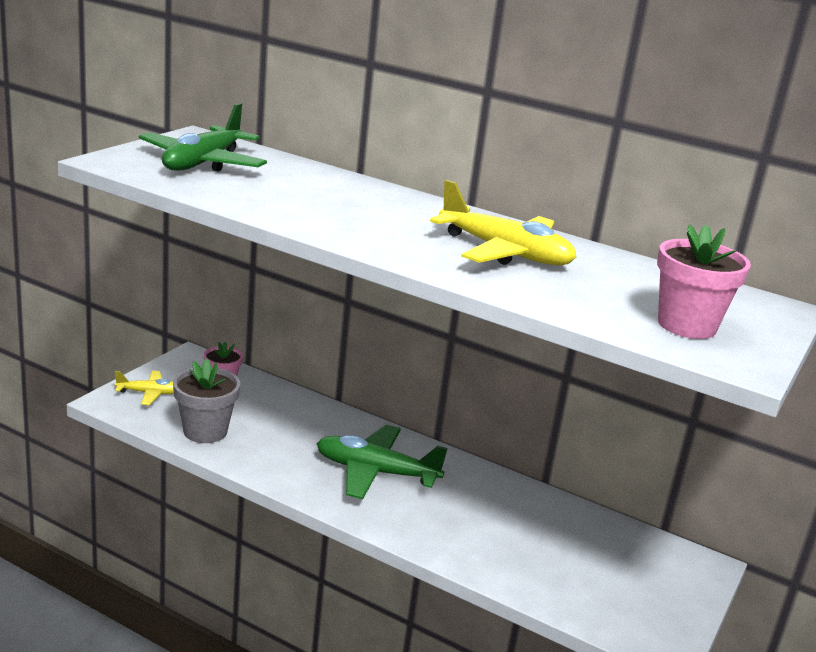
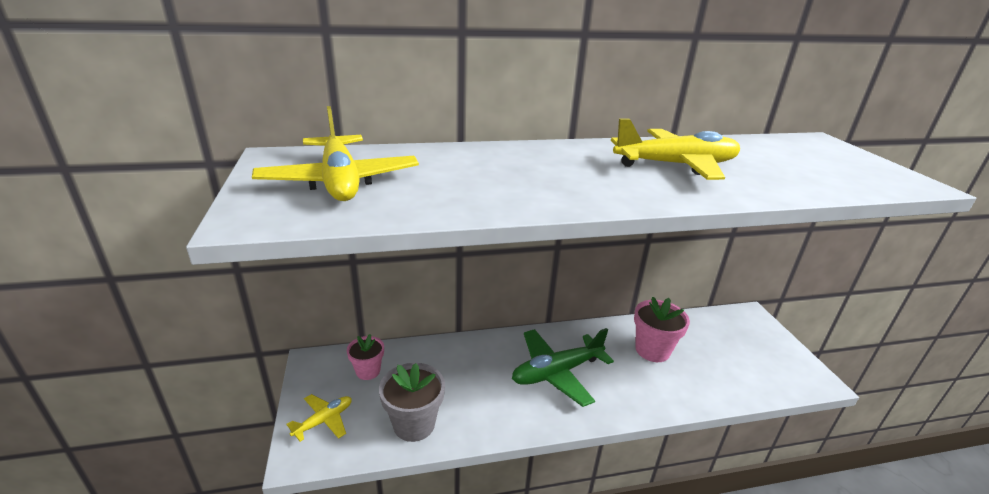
camera: 40 degrees left, 5 degrees up
(203, 163) = (340, 181): green plane -> yellow plane
(686, 325) = (843, 171): pink flower pot -> pink flower pot (652, 350)

